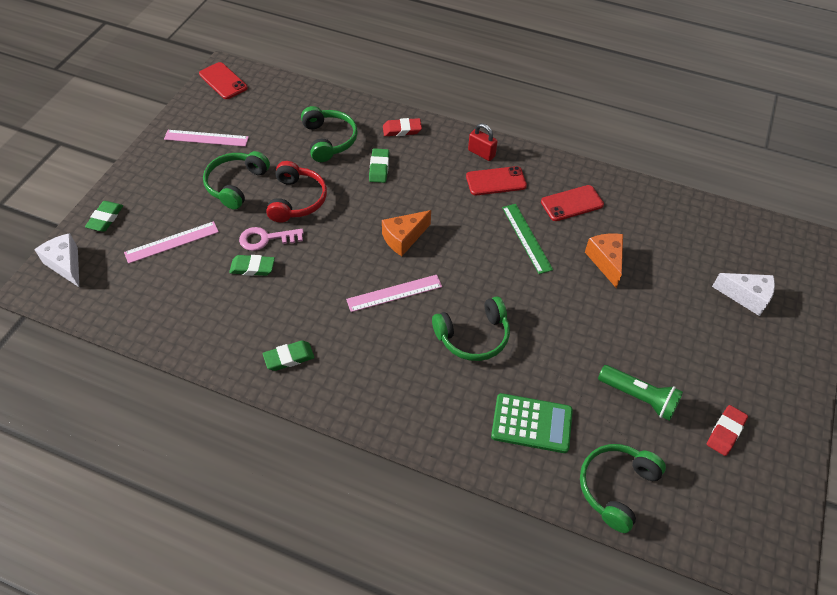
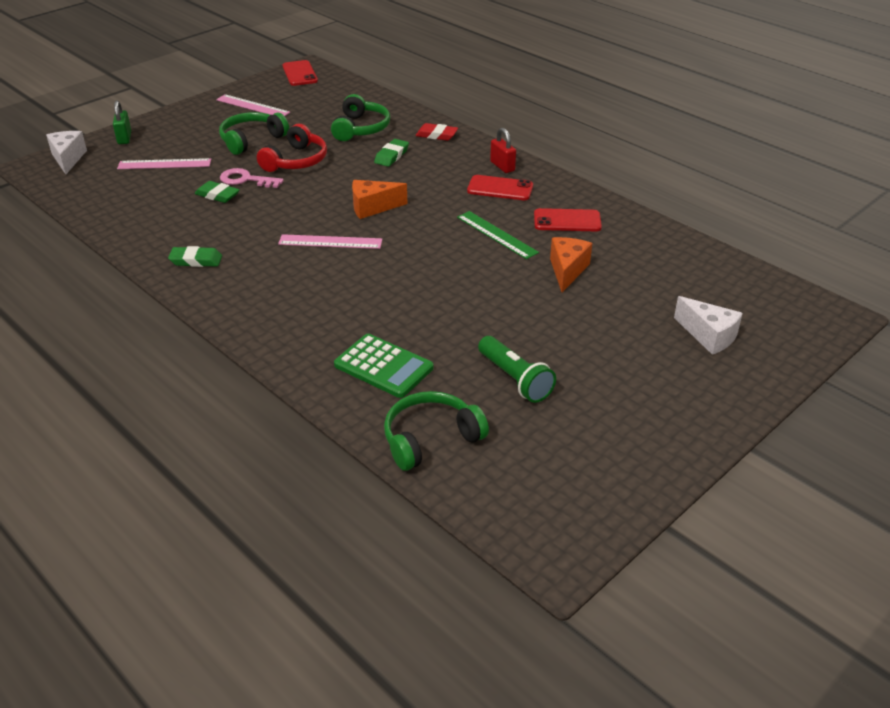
camera: 25 degrees right, 15 degrees down
(105, 218) = (124, 138): green eraser -> green padlock
(473, 336) = (380, 290): green headphones -> none
(526, 238) = (497, 234): green ruler -> green ruler turned 45 degrees counterclockwise
(725, 432) = (591, 433): red eraser -> none

